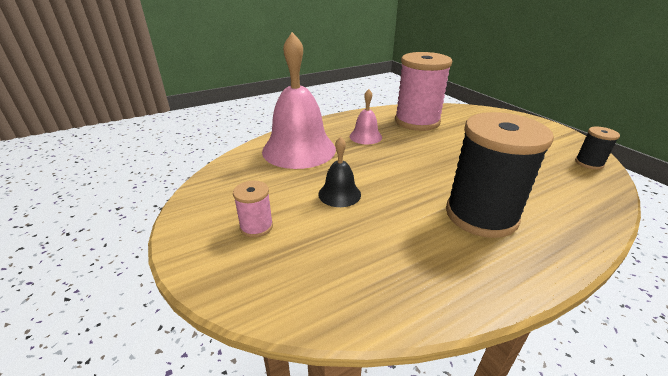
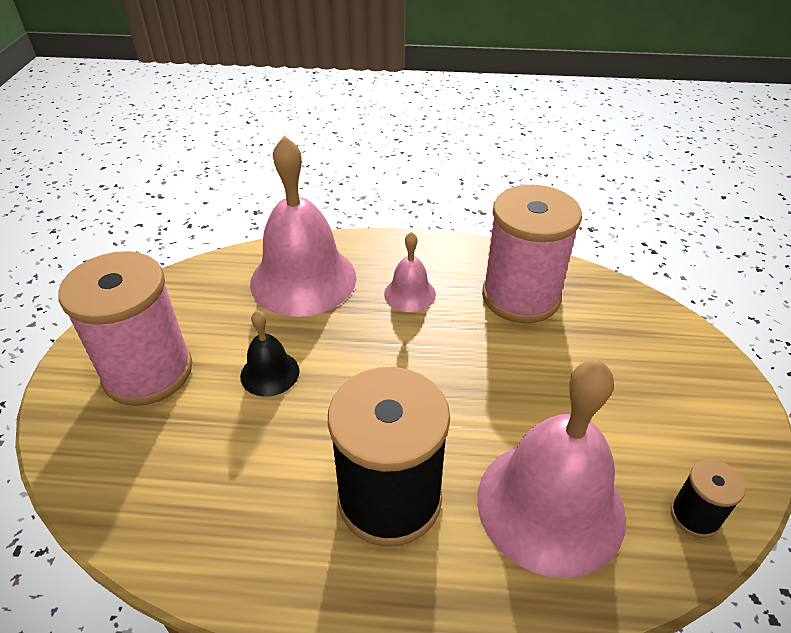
camera: 35 degrees right, 10 degrees up
(256, 226) = (148, 372): pink spool -> pink spool, size x2.21
(543, 184) = (550, 505): none -> pink bell

